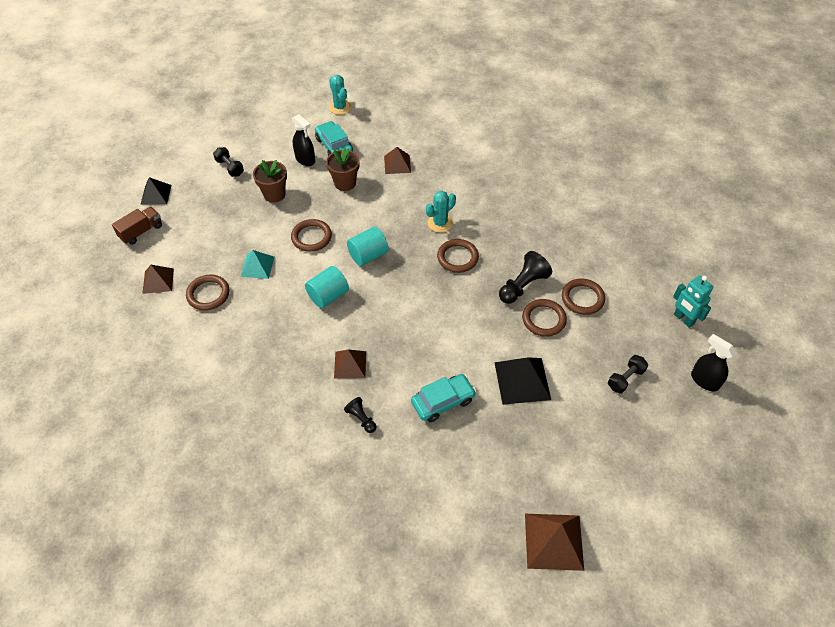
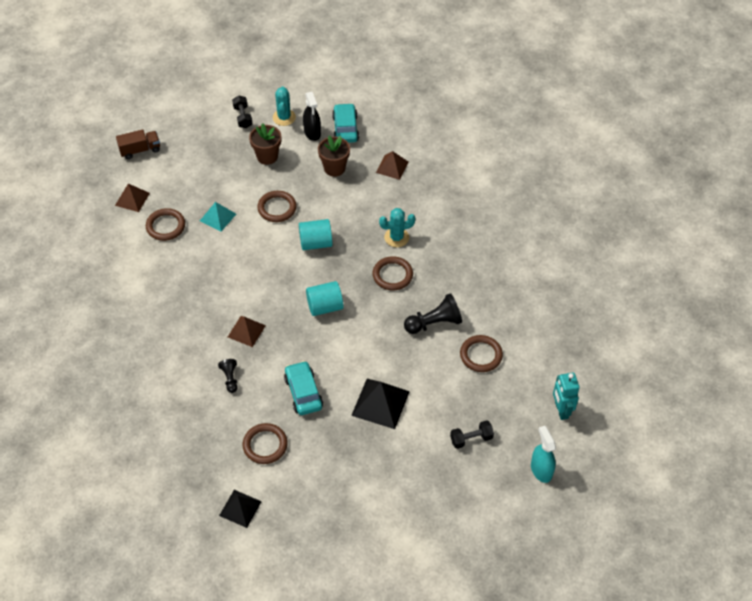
camera: 25 degrees right, 0 degrees up
(156, 194) = (168, 120): black pyramid -> black pyramid (240, 508)
(328, 296) = (261, 266): turquoise cylinder -> turquoise cylinder (325, 306)
(340, 107) = (372, 92): turquoise cactus -> turquoise cactus (284, 117)
(443, 401) = (303, 392): turquoise car -> turquoise car turned 105 degrees counterclockwise
(543, 319) = (433, 359): brown ring -> brown ring (265, 445)
(553, 541) = (323, 537): brown pyramid -> none
(704, 380) = (541, 470): black spray bottle -> turquoise spray bottle

